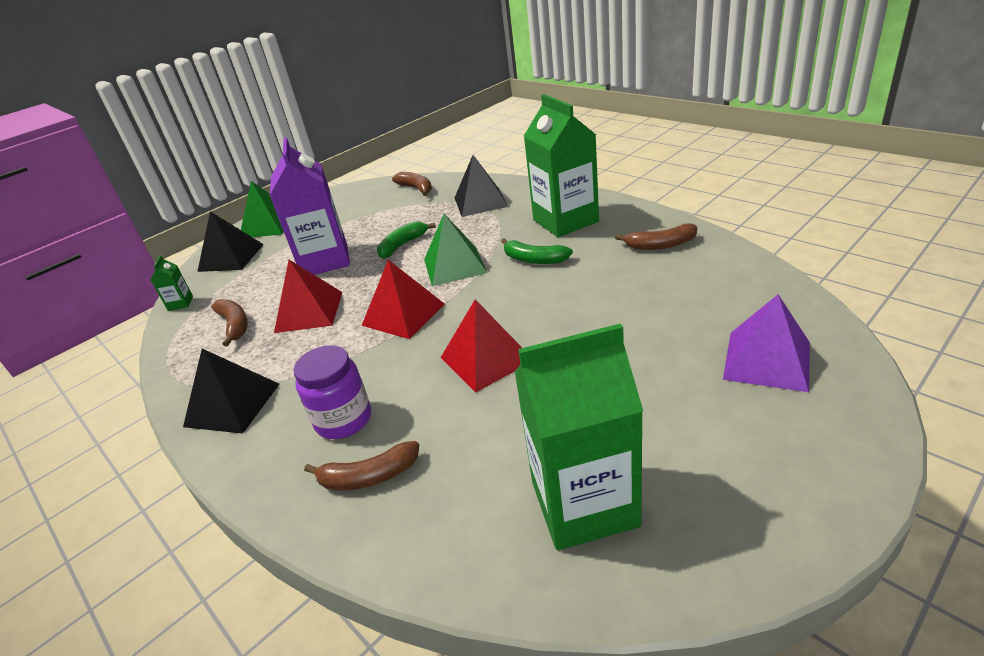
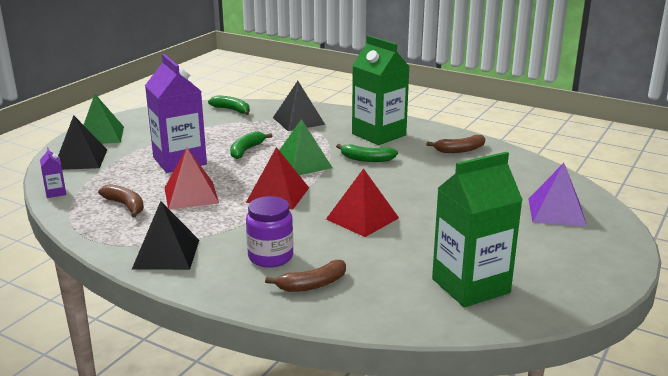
camera: 20 degrees left, 10 degrees down
(180, 303) = (55, 192): green carton -> purple carton
(416, 188) = (232, 110): brown banana -> green banana

